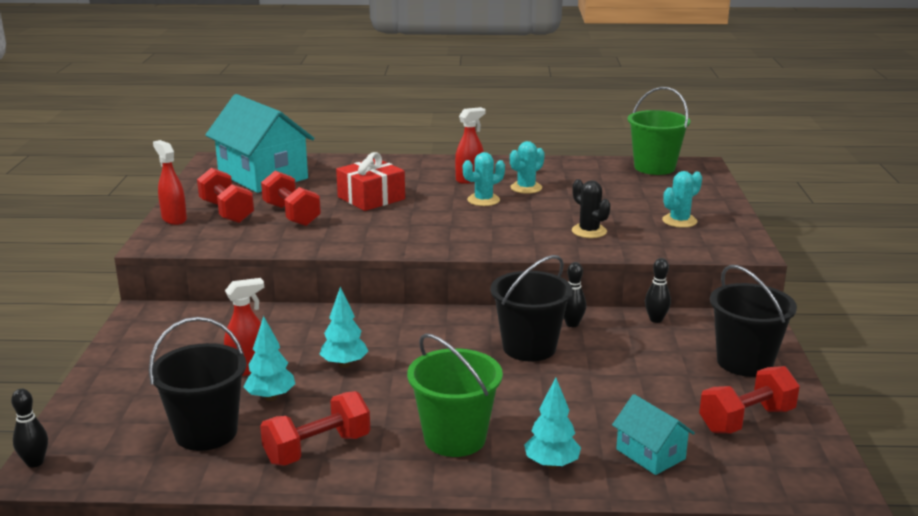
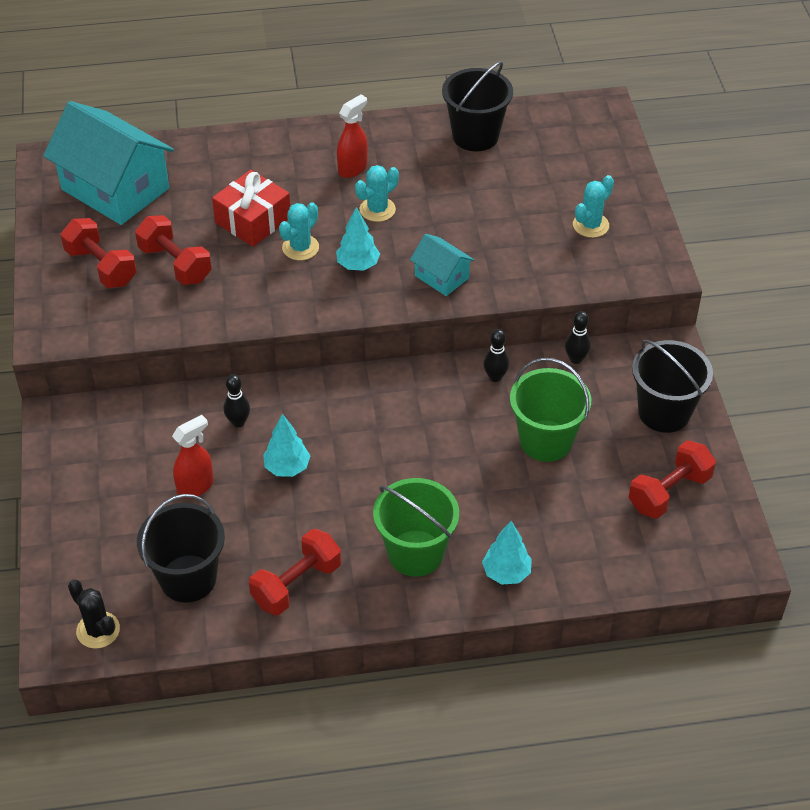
camera: 10 degrees left, 25 degrees up
(35, 462) = (47, 638): black bowling pin -> black bowling pin (238, 422)
(174, 219) = (48, 288): red spray bottle -> none
(271, 397) = (231, 523): turquoise tree -> turquoise tree (358, 265)
(526, 188) = (419, 179): turquoise cactus -> turquoise cactus (300, 248)
(529, 347) = (459, 419): black bucket -> black bucket (475, 136)
(589, 231) = (499, 256): black cactus -> black cactus (98, 630)
(650, 454) = (589, 548): turquoise house -> turquoise house (441, 277)
(654, 167) = (554, 119): green bucket -> green bucket (546, 441)

